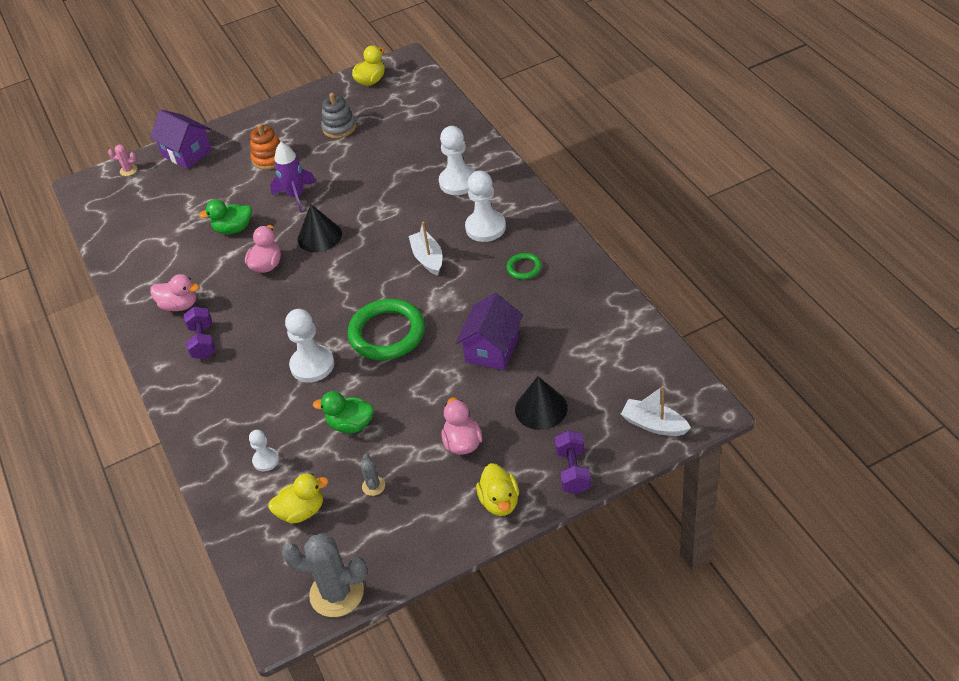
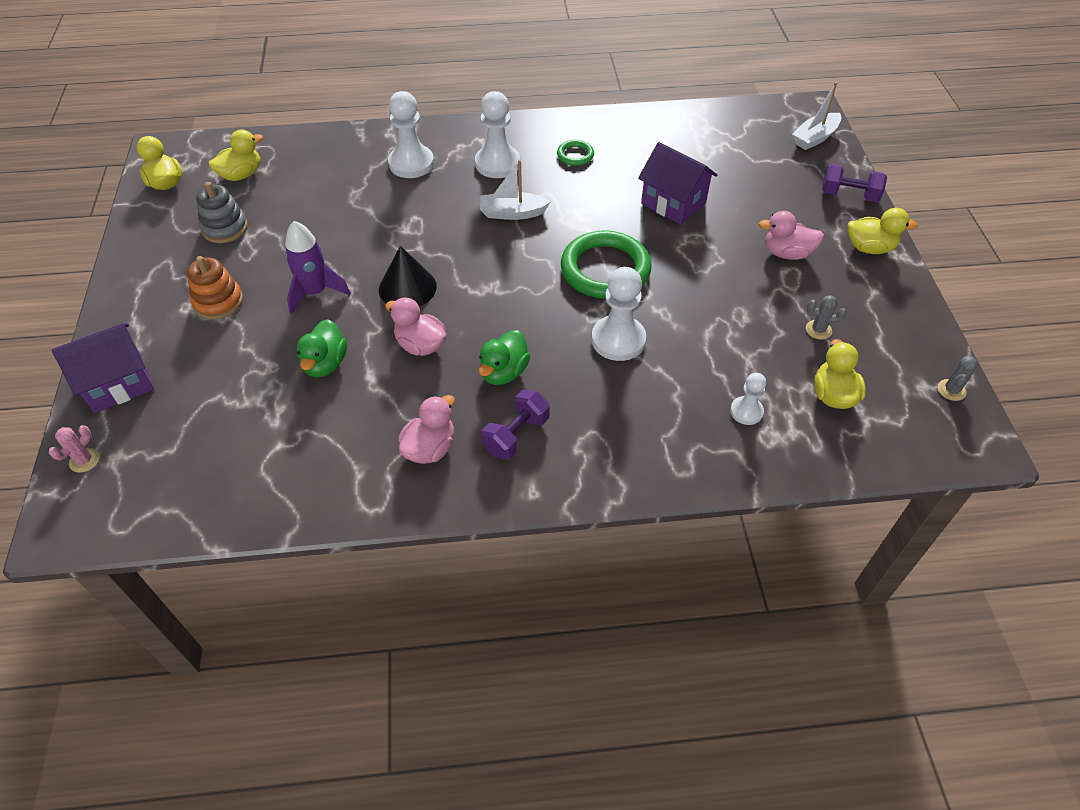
camera: 75 degrees left, 5 degrees up
(203, 342) = (516, 435): purple dumbbell -> purple dumbbell turned 60 degrees counterclockwise
(337, 593) = (951, 390): grey cactus -> grey cactus, size x0.46
(350, 424) = (725, 328): green duck -> green duck (503, 372)
(398, 108) = (241, 175): none -> yellow duck
(541, 408) = (766, 193): black cone -> none

